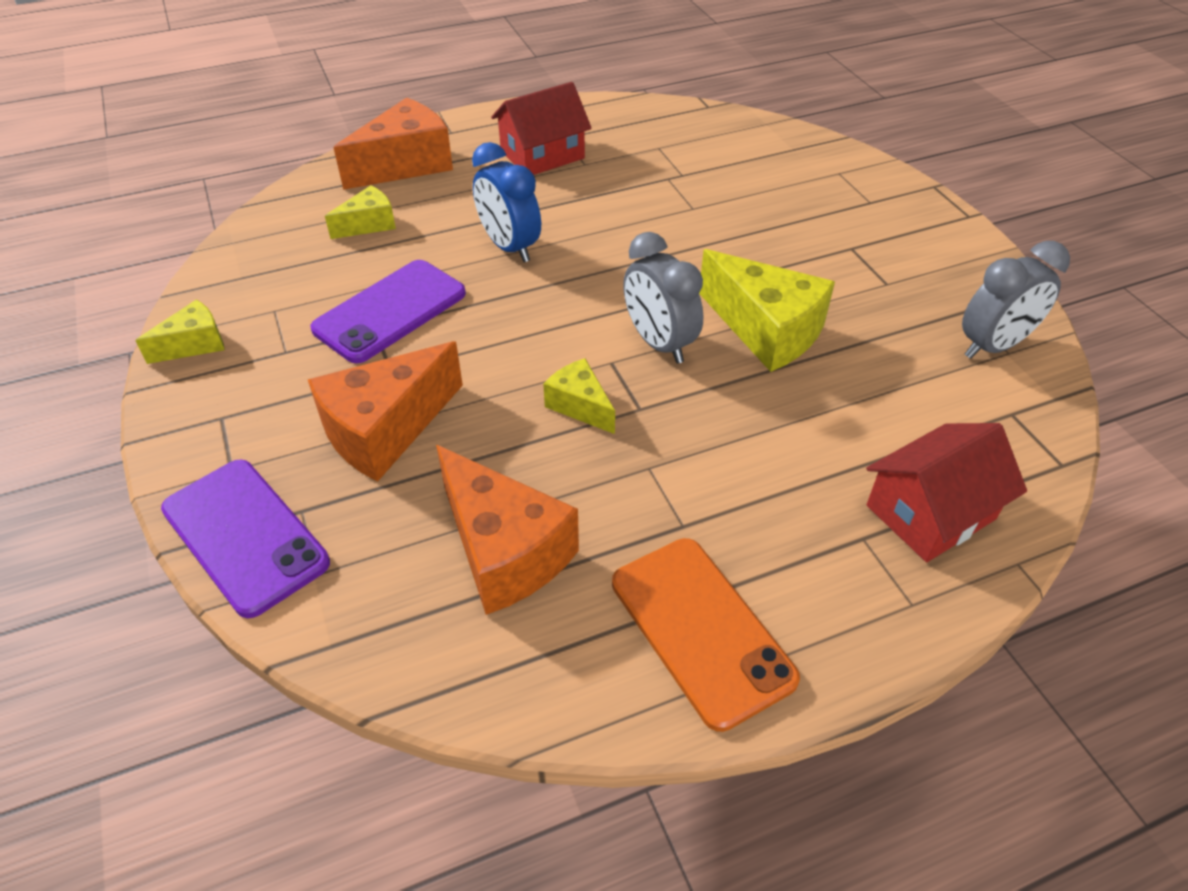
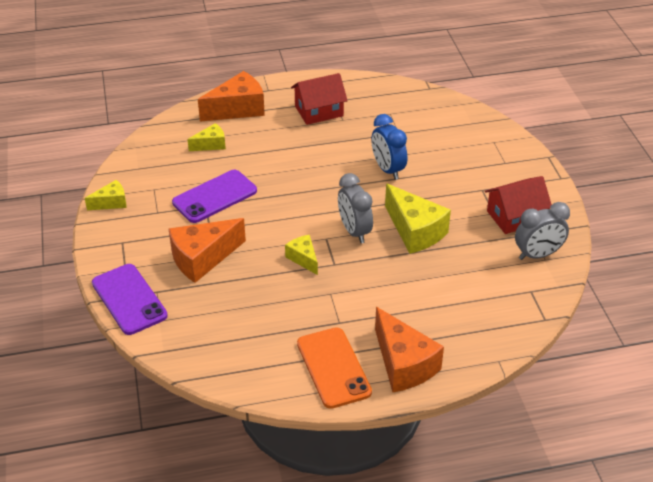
camera: 10 degrees right, 5 degrees down
(504, 551) = (250, 322): orange cheese -> orange cheese (403, 364)
(509, 247) = (286, 167): blue clock -> blue clock (387, 169)
(930, 512) = (465, 332): red house -> red house (515, 217)

